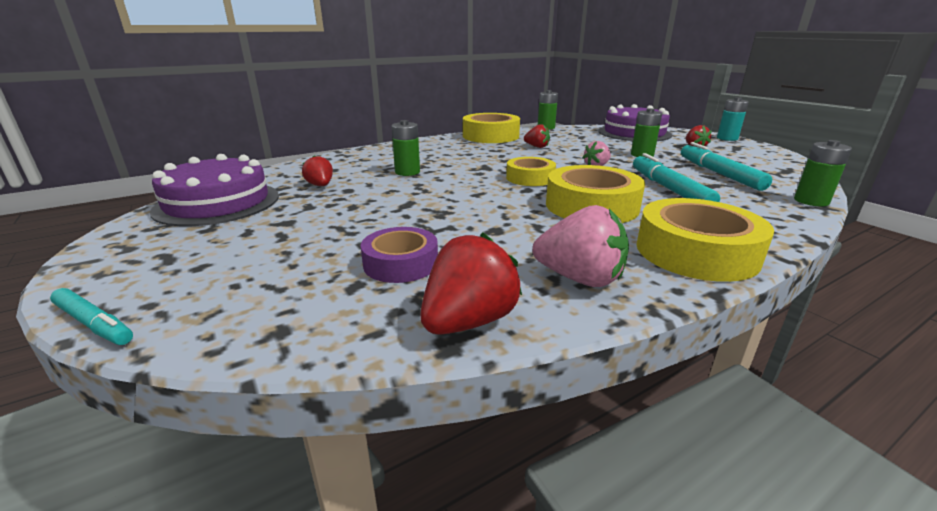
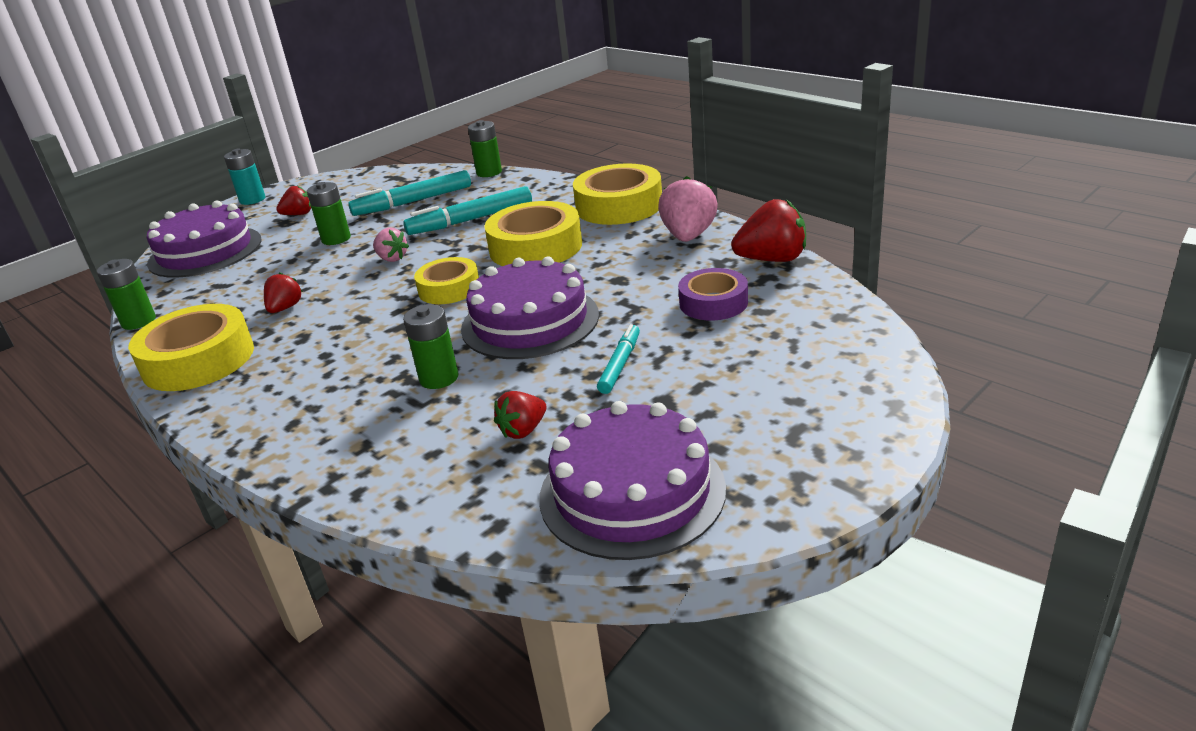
camera: 100 degrees left, 5 degrees up
(94, 324) = (909, 396): turquoise marker -> turquoise marker (620, 364)
(452, 195) = (530, 321): none -> purple cake
(469, 321) = (772, 260): red strawberry -> red strawberry turned 150 degrees clockwise

